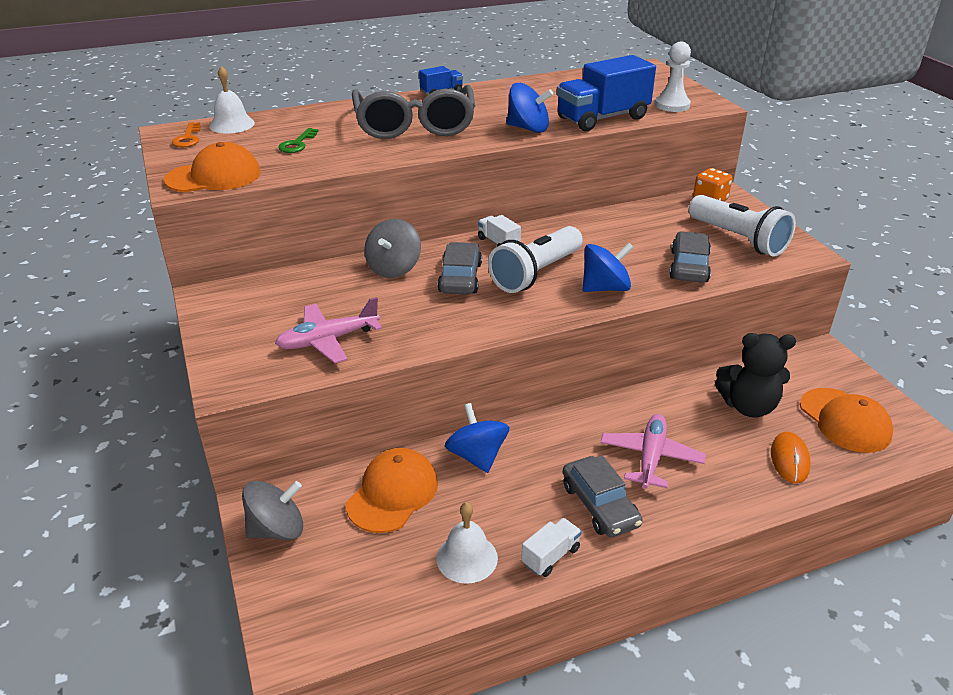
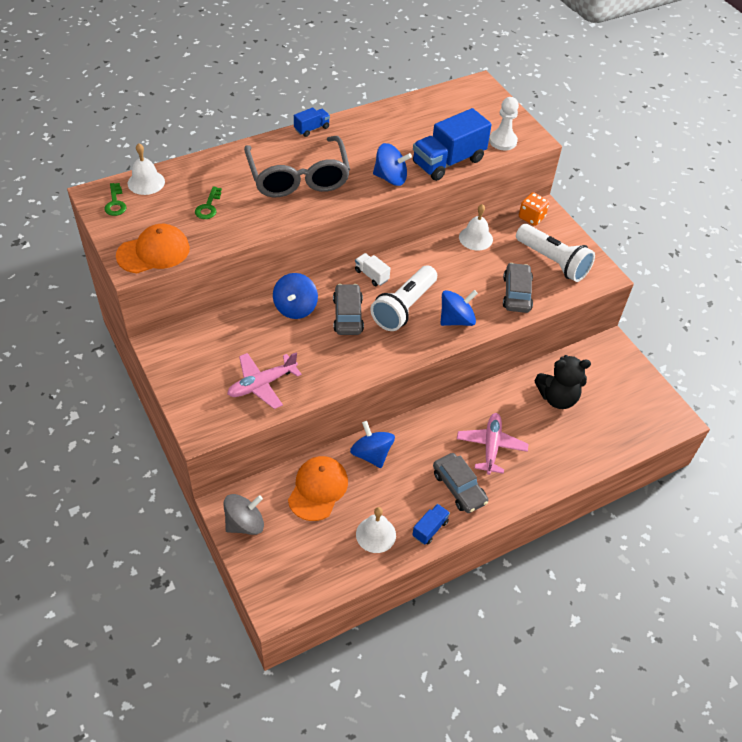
camera: 10 degrees left, 15 degrees up
(188, 138) = (115, 203): orange key -> green key
(394, 268) = (295, 308): grey spinning top -> blue spinning top
(550, 556) = (430, 529): white truck -> blue truck
(637, 215) = (475, 238): none -> white bell
(789, 459) = (584, 441): orange mouse -> none
(845, 420) = (623, 406): orange cap -> none

